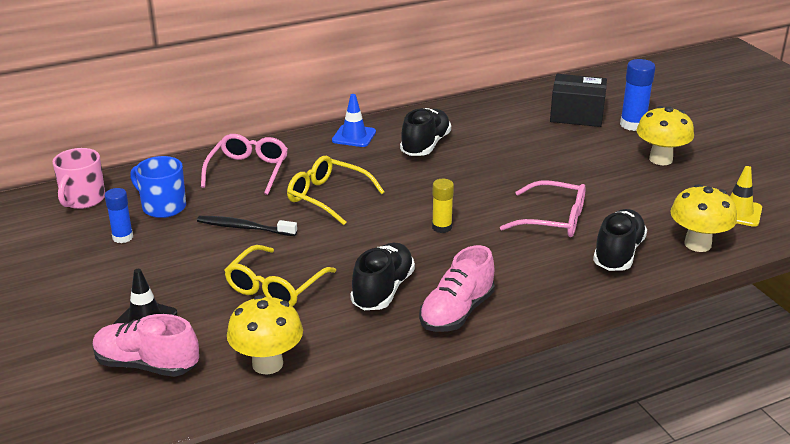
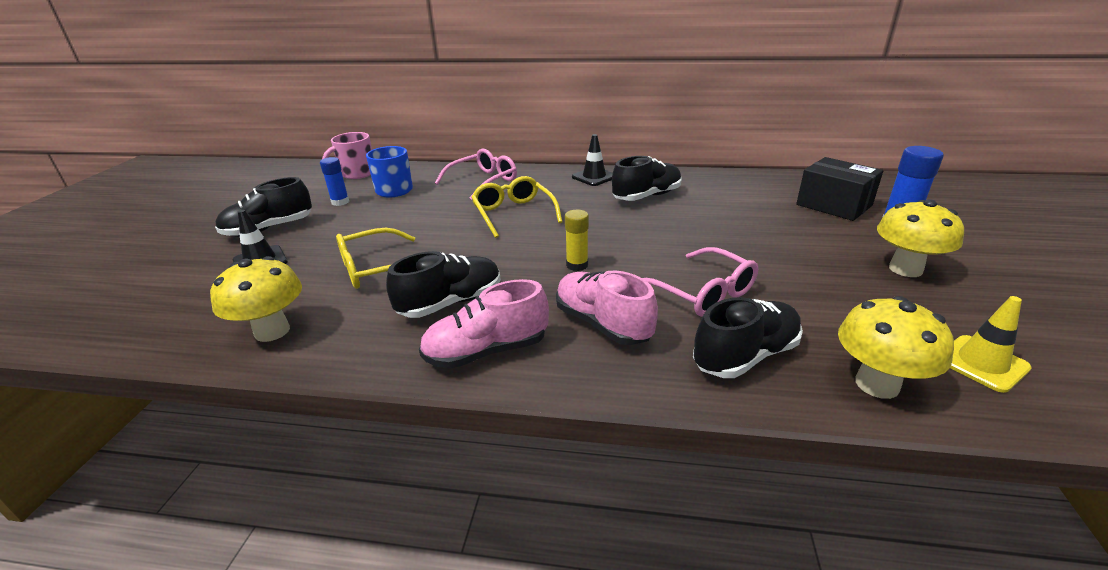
camera: 35 degrees right, 0 degrees up
(93, 289) = (269, 229): none -> black shoe
(147, 365) = (204, 295): pink shoe -> pink shoe (602, 324)
(244, 228) = (422, 218): black toothbrush -> none
(354, 136) = (594, 177): blue traffic cone -> black traffic cone

